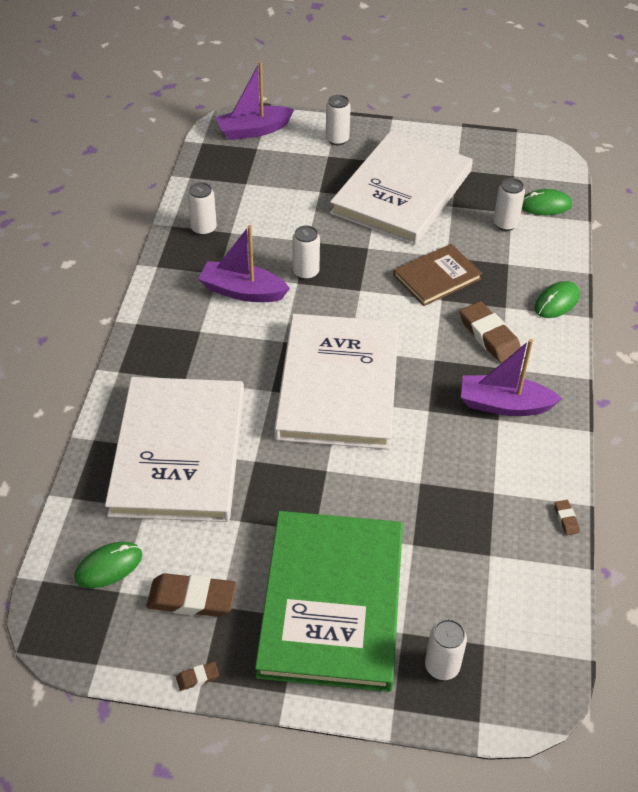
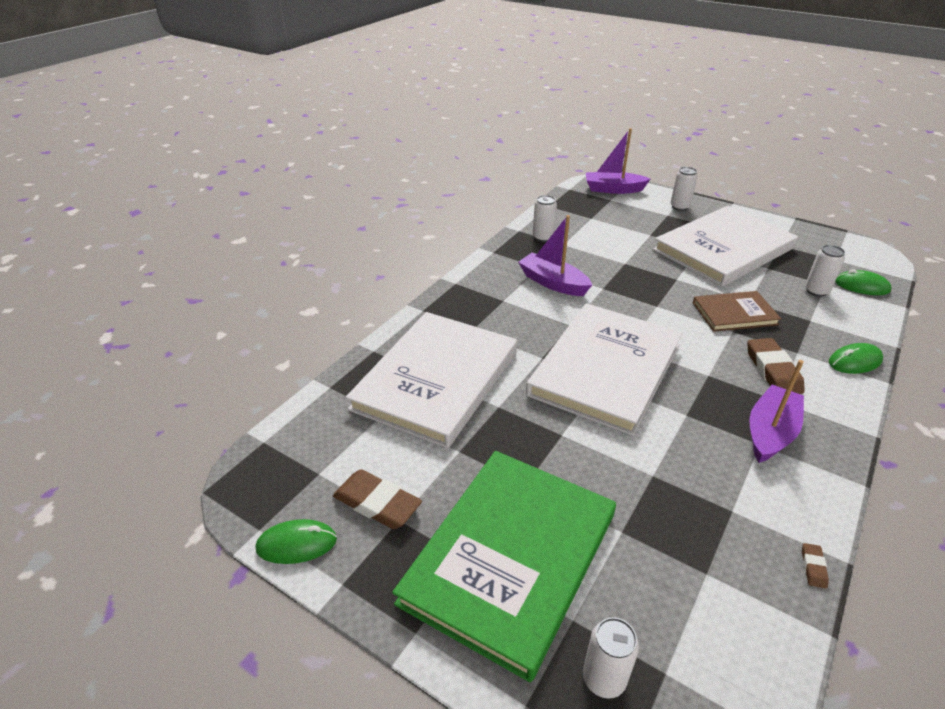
camera: 25 degrees right, 10 degrees down
(108, 566) = (323, 450): green mouse -> green mouse (296, 544)
(197, 677) = (339, 580): brown eraser -> none
(306, 272) = (613, 283): white can -> none
(504, 405) = (770, 432): purple boat -> purple boat turned 90 degrees clockwise

